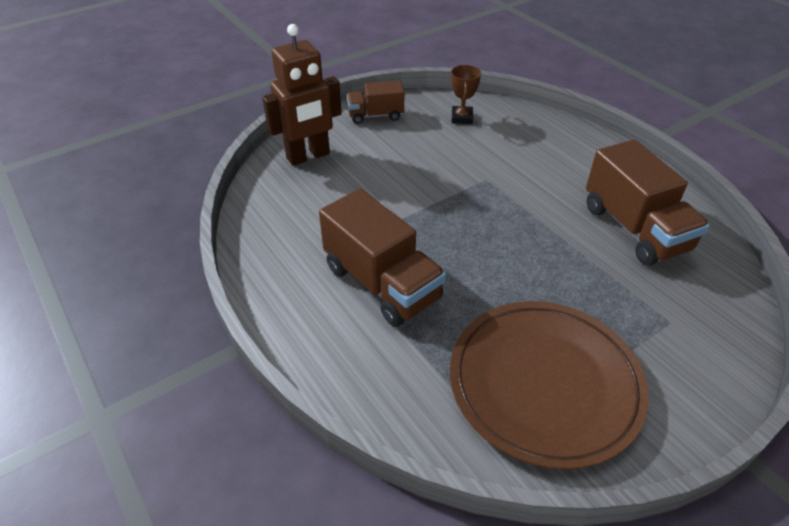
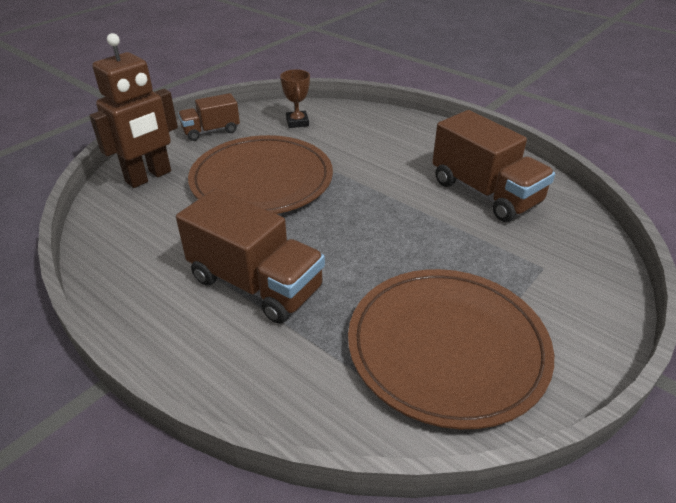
camera: 15 degrees left, 5 degrees down
(412, 177) = (262, 180): none -> brown plate

